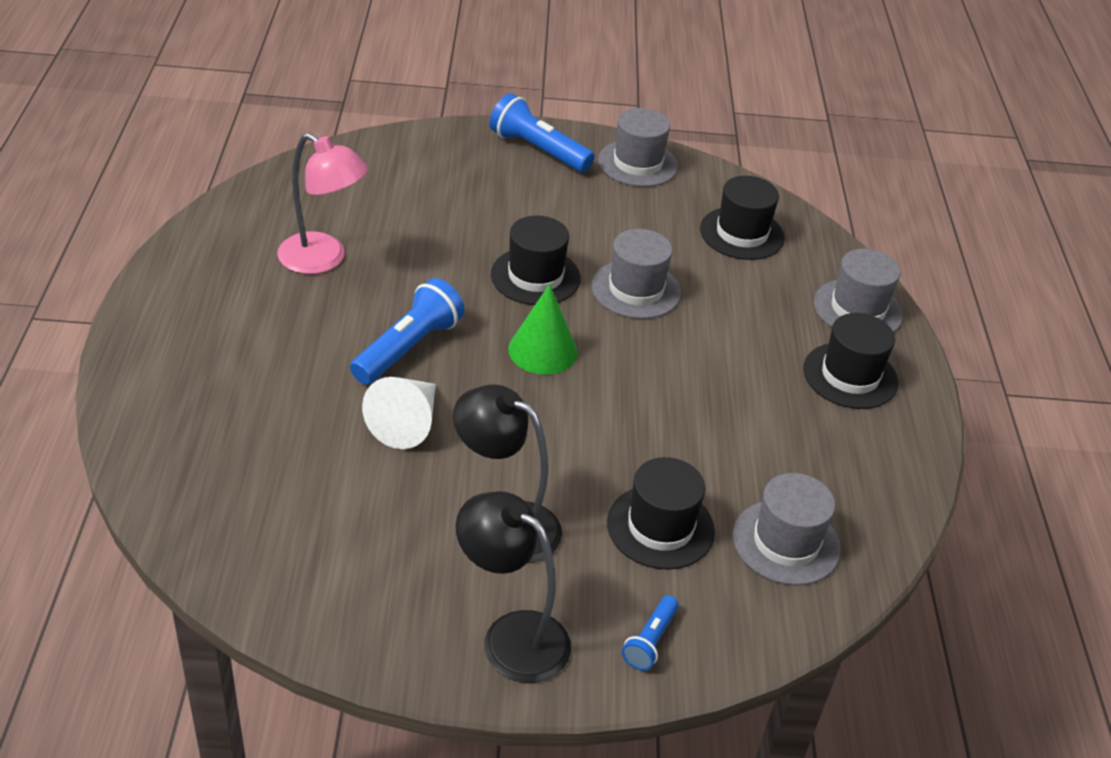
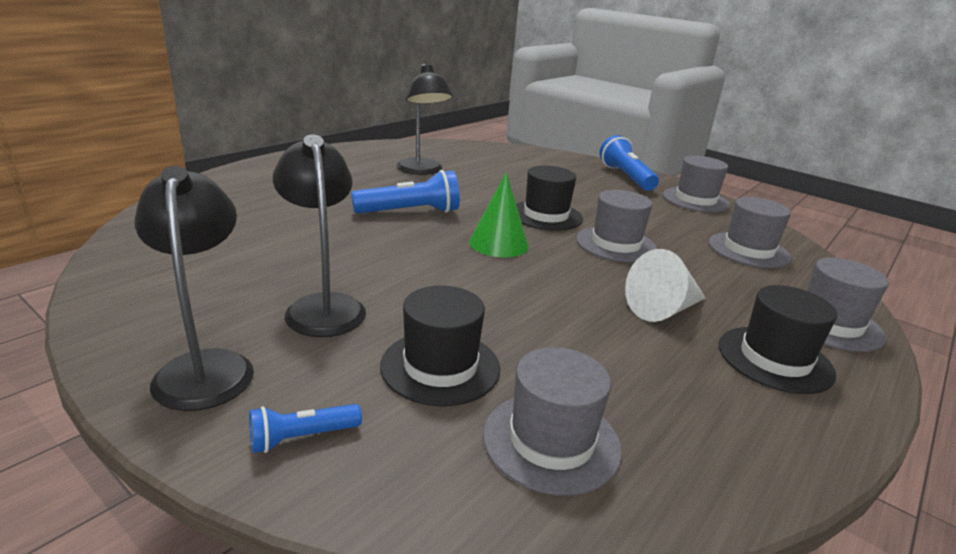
camera: 40 degrees right, 15 degrees down
(323, 260) = (422, 171): pink lamp -> black lamp
(407, 423) = (350, 237): white cone -> white cone (663, 309)
(742, 233) = (748, 250): black hat -> grey hat

